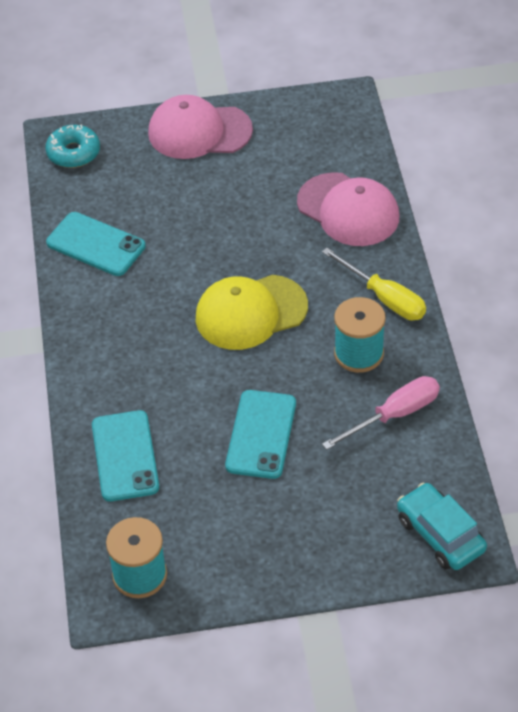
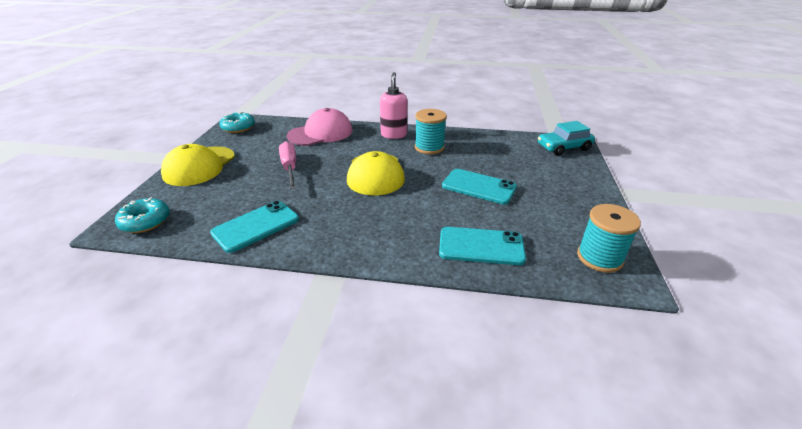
camera: 75 degrees left, 15 degrees down
(199, 131) = (199, 166): pink cap -> yellow cap
(323, 112) = (238, 127): none -> turquoise donut
(384, 298) = (393, 134): yellow screwdriver -> pink soap dispenser
(394, 415) = (478, 145): pink screwdriver -> pink screwdriver (290, 168)

